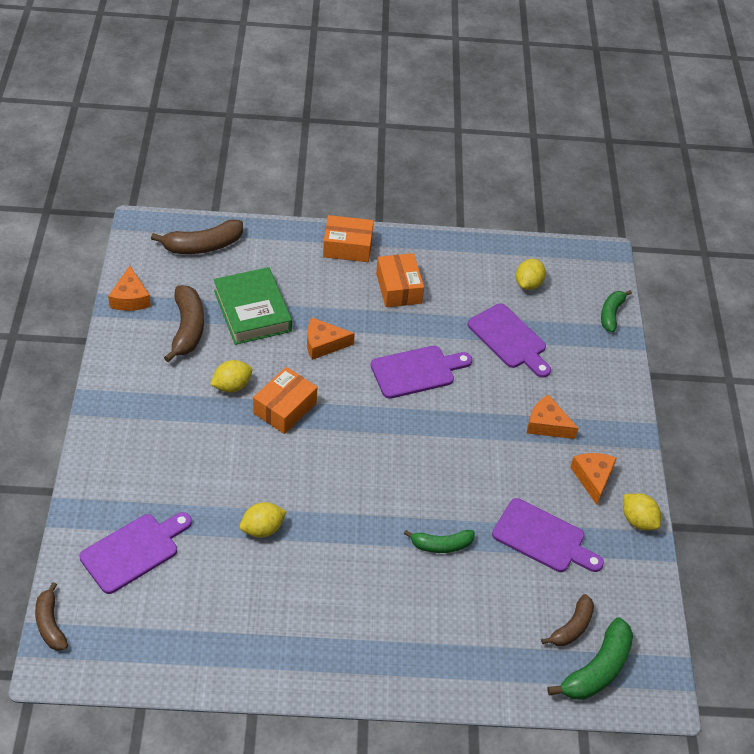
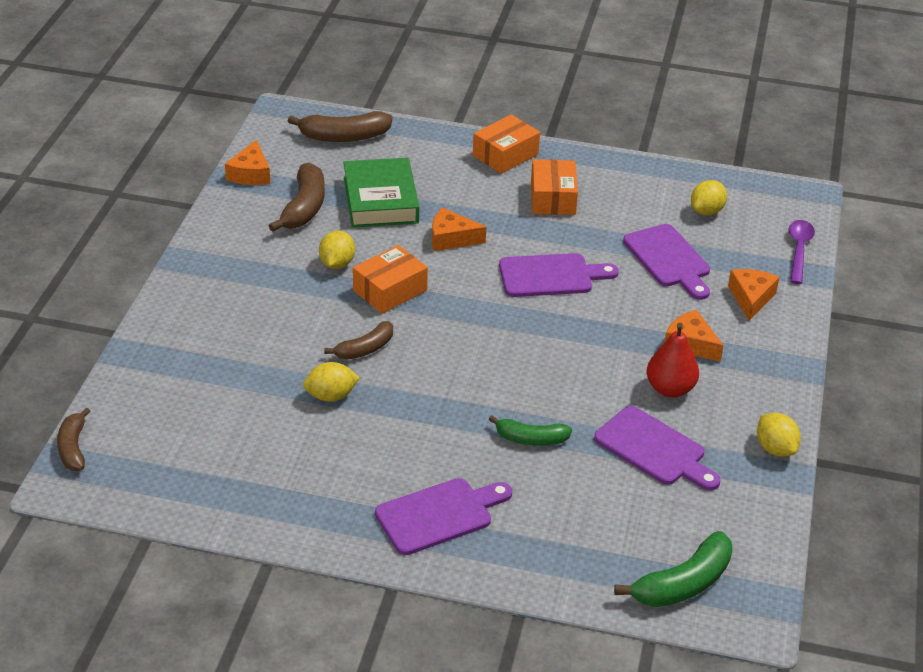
camera: 15 degrees right, 10 degrees down
(133, 551) = (183, 396): purple cutting board -> purple cutting board (439, 515)
(232, 386) = (337, 264): yellow lemon -> yellow lemon turned 60 degrees counterclockwise
(347, 247) = (505, 155): orange box -> orange box turned 60 degrees counterclockwise
(541, 474) = (670, 389): none -> red pear
(572, 627) = (664, 539): brown banana -> brown banana (365, 349)
(593, 478) = (731, 401): orange cheese -> orange cheese (751, 298)
(611, 314) = (799, 250): green banana -> purple spoon

